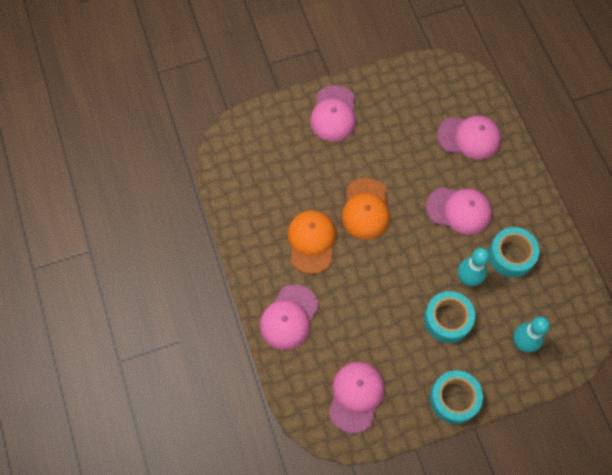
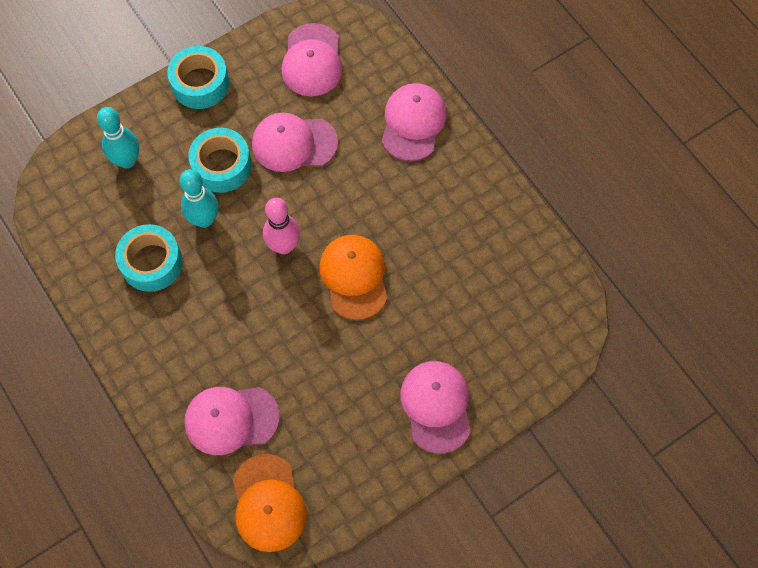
camera: 165 degrees right, 0 degrees up
(311, 242) = (413, 217): orange cap -> orange cap (268, 503)
(411, 244) = (284, 246): none -> pink bowling pin
(459, 210) = (229, 306): pink cap -> pink cap (294, 143)

